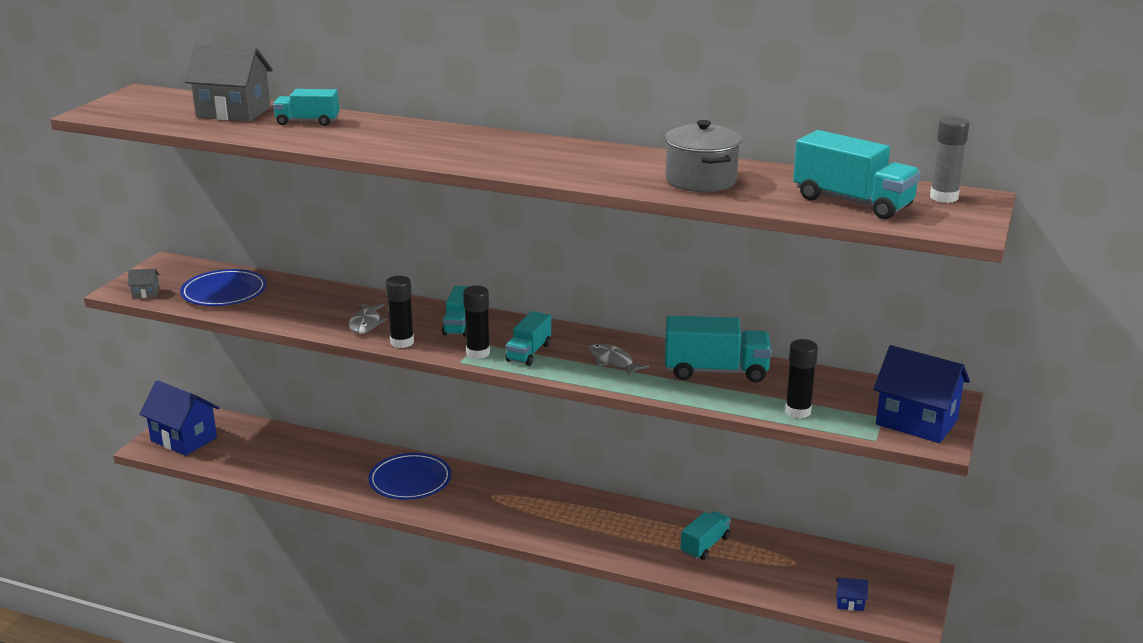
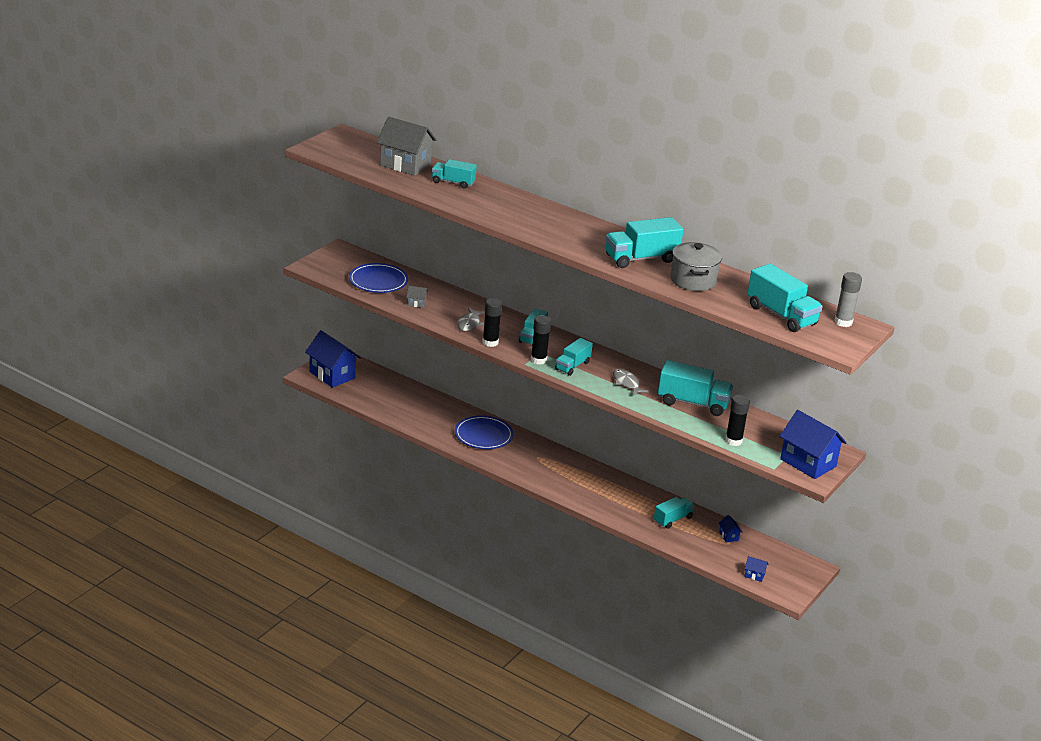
camera: 10 degrees right, 5 degrees up
(146, 293) = (325, 272): grey house -> grey house (416, 303)
(612, 167) = (641, 258): none -> turquoise truck
(789, 553) = (728, 536): none -> blue house

